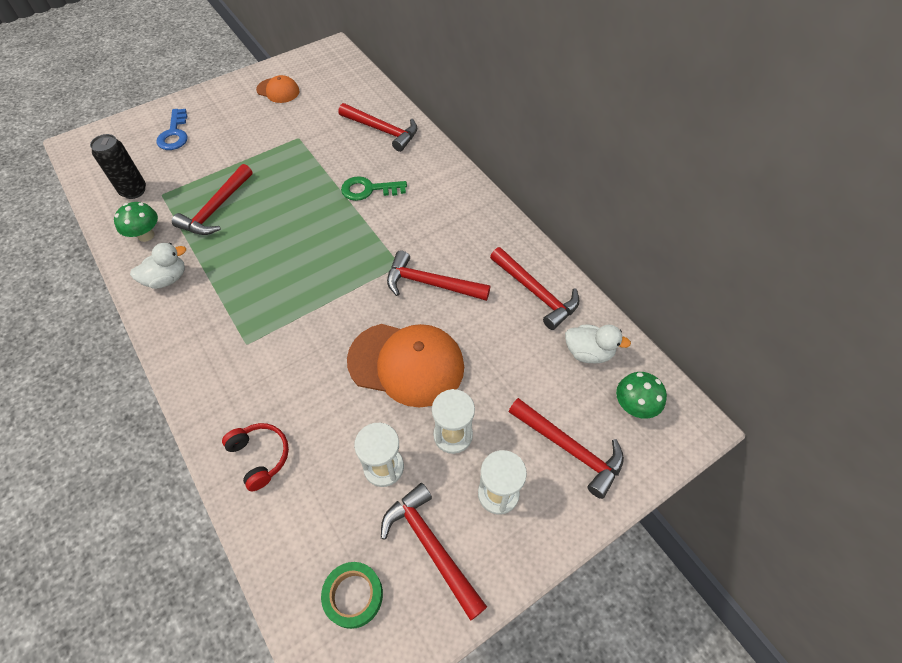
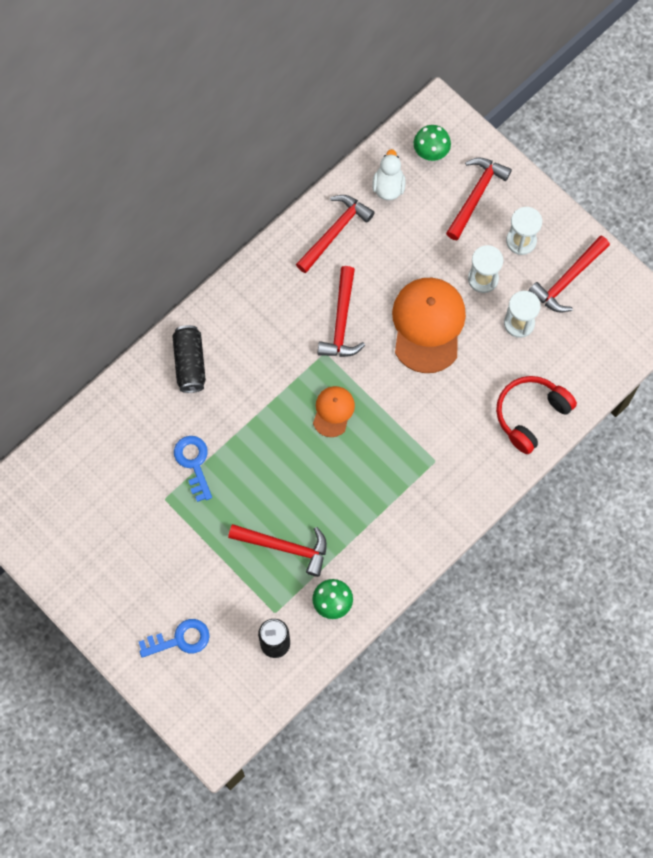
camera: 100 degrees left, 15 degrees up
(167, 279) = (381, 558): white duck -> none
(260, 456) = (530, 415): red headphones -> red headphones, size x1.51
(278, 91) = (85, 548): orange cap -> orange cap (333, 411)
(322, 158) = (194, 463): none -> blue key
(353, 595) = (610, 322): green tape -> none
(368, 190) = (232, 404): green key -> none
(382, 130) = (139, 411): red hammer -> none
(417, 166) = (190, 363): none -> black can

